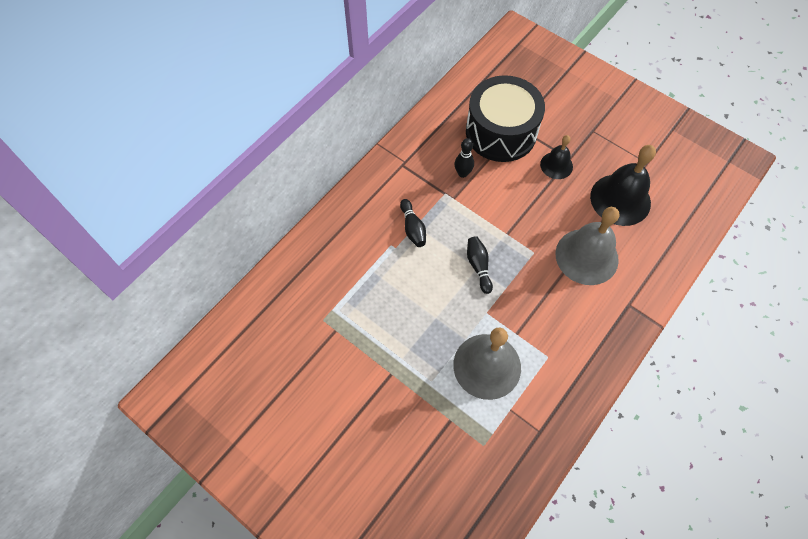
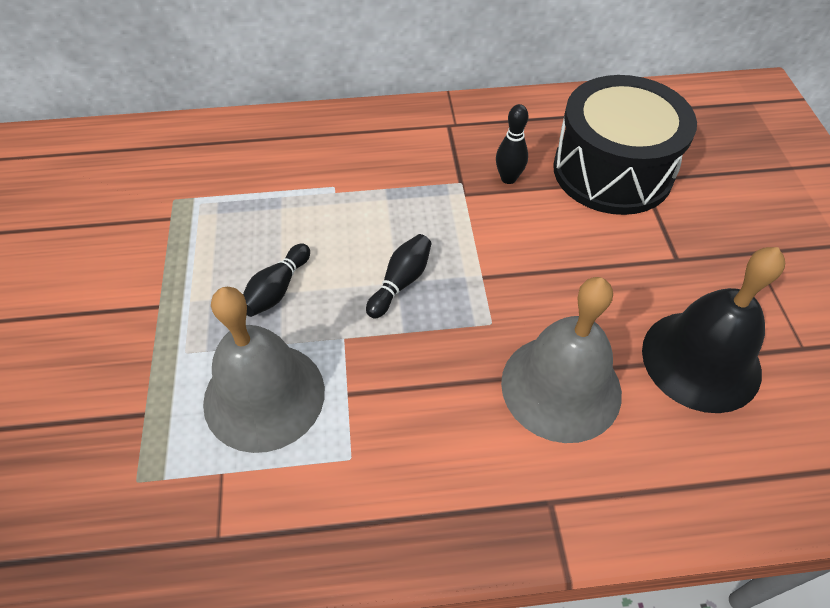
camera: 45 degrees right, 10 degrees down
(413, 228) = (379, 188): black bowling pin -> black bowling pin (277, 290)
(556, 165) = (647, 253): black bell -> none

